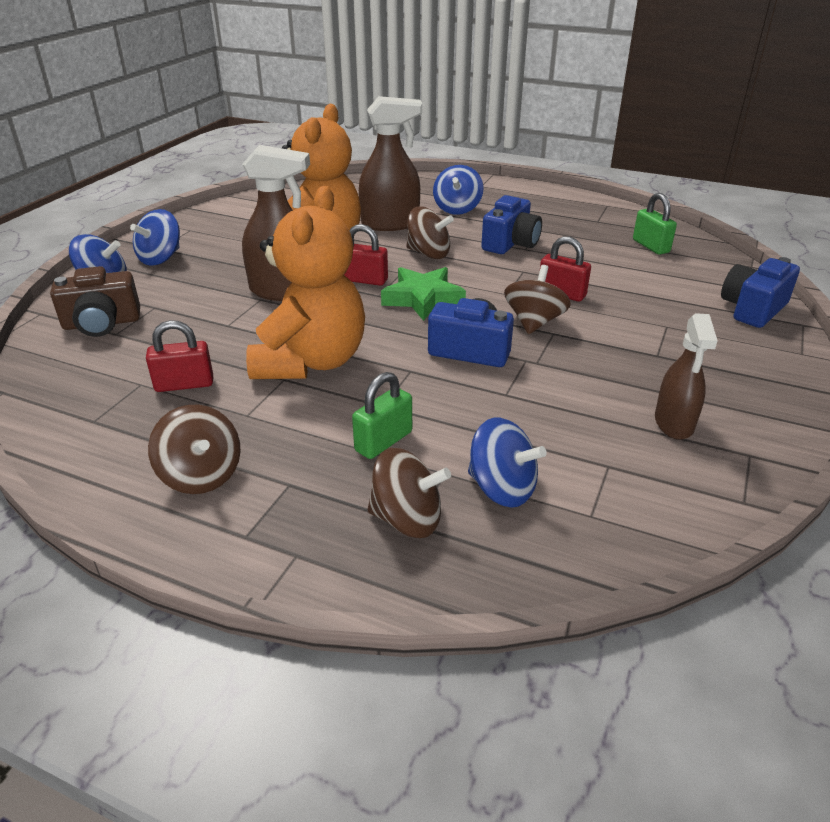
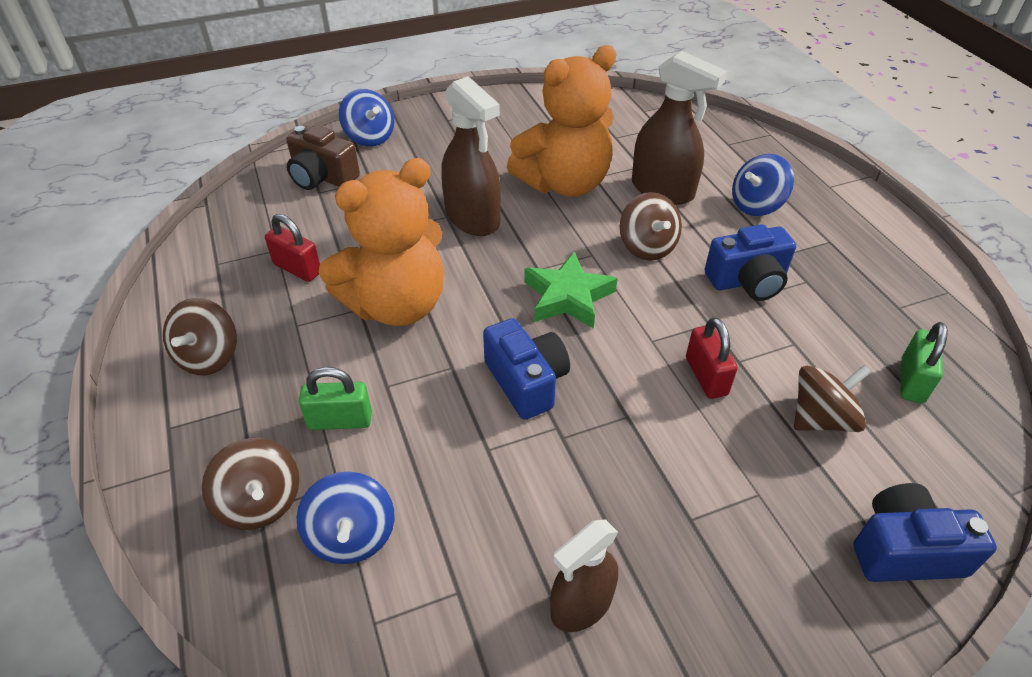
camera: 45 degrees right, 10 degrees up
(161, 258) = (434, 132): blue spinning top -> none
(364, 280) = (549, 244): red padlock -> none
(534, 322) = (627, 391): brown spinning top -> brown spinning top (821, 418)

